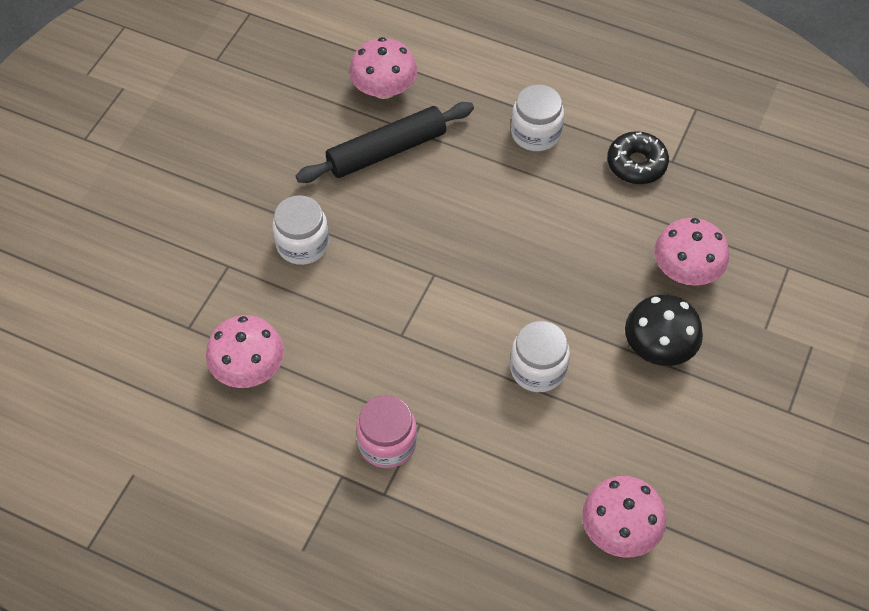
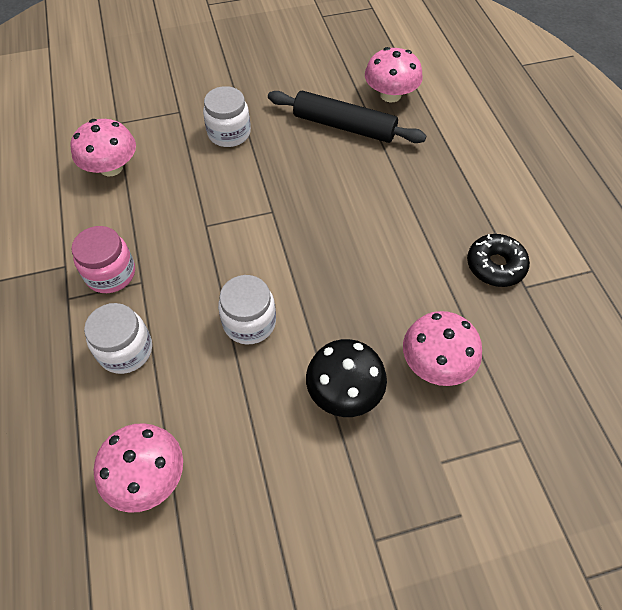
camera: 50 degrees right, 0 degrees up
(535, 133) = (450, 190): white jar -> white jar (125, 350)

